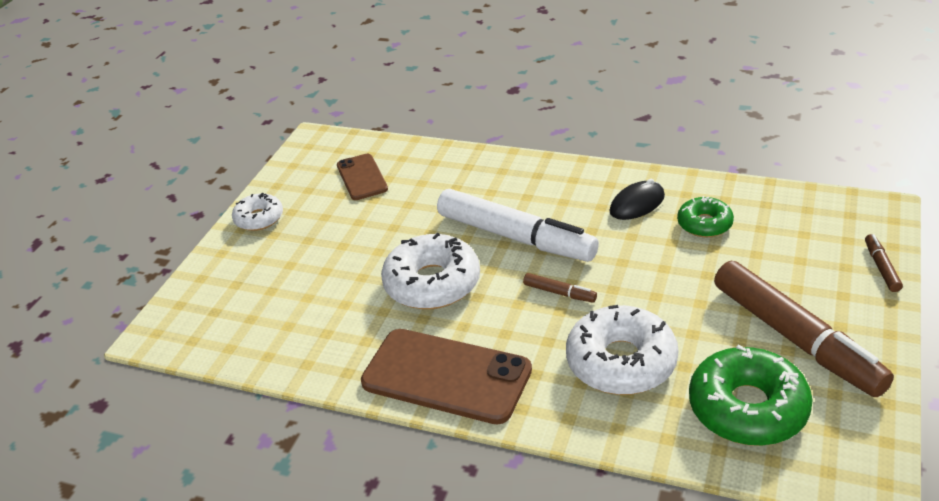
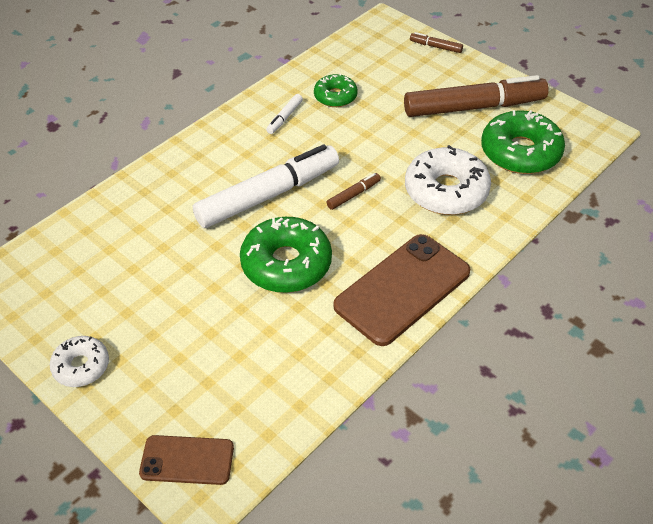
camera: 70 degrees left, 10 degrees up
(362, 177) = (89, 267): brown phone -> brown phone (187, 460)
(432, 283) = (286, 264): white donut -> green donut
(637, 204) = (284, 118): black mouse -> white marker

